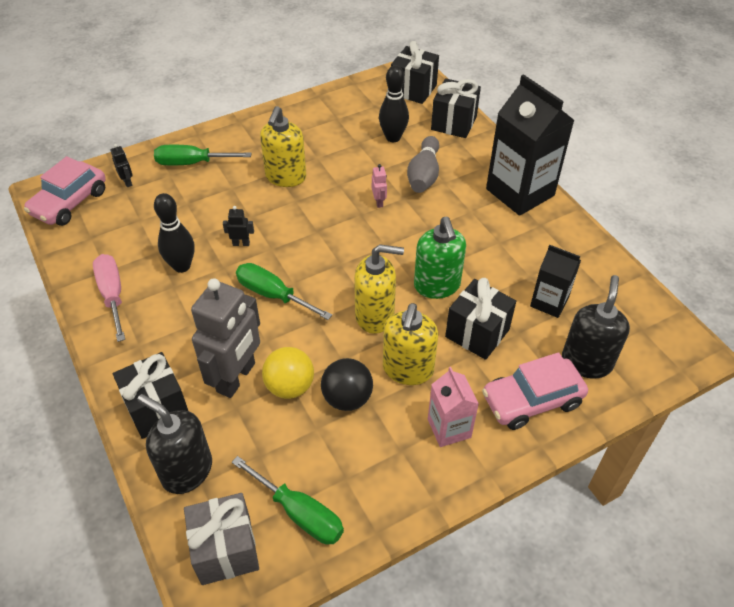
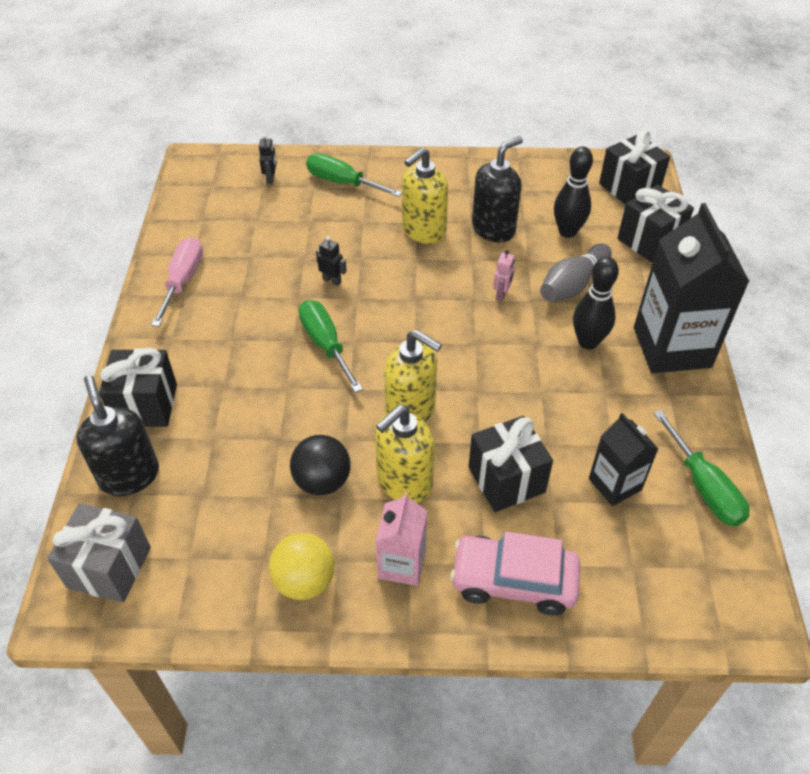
camera: 30 degrees right, 0 degrees up
(70, 202) = (207, 179): pink car -> none
(182, 266) = (262, 280): black bowling pin -> black bowling pin (588, 342)
(236, 377) = (234, 410): grey robot -> none
(290, 386) = (276, 442): yellow ball -> yellow ball (304, 581)
(299, 513) = (197, 570): green screwdriver -> green screwdriver (704, 487)
(437, 285) = (499, 409): green soap dispenser -> none
(586, 362) = (609, 571): black soap dispenser -> black soap dispenser (493, 229)

